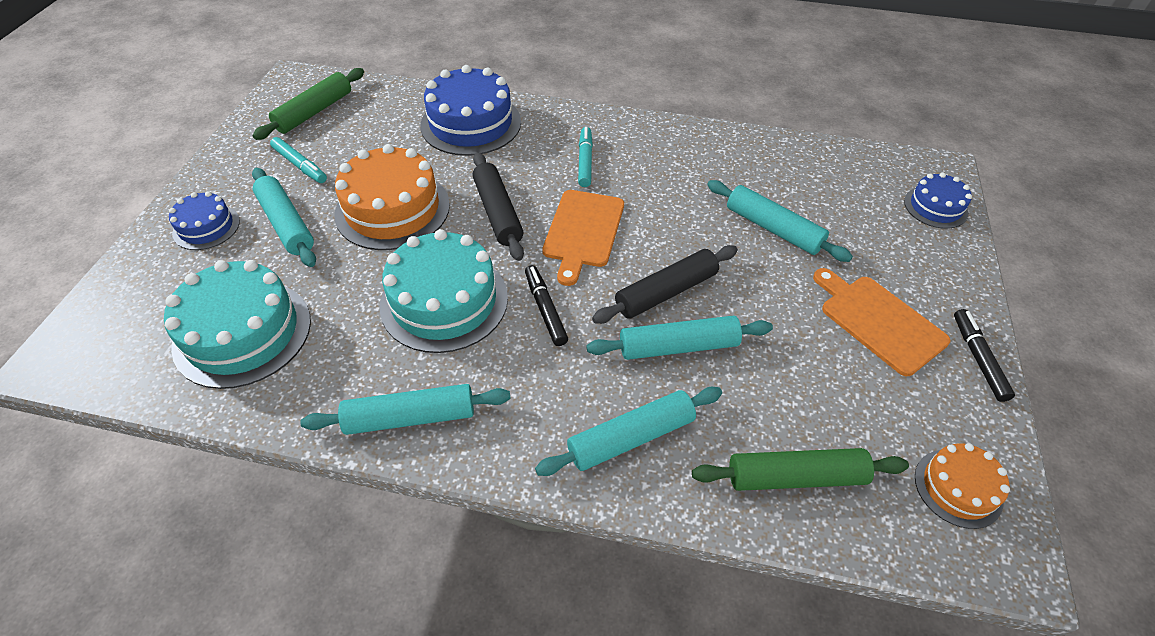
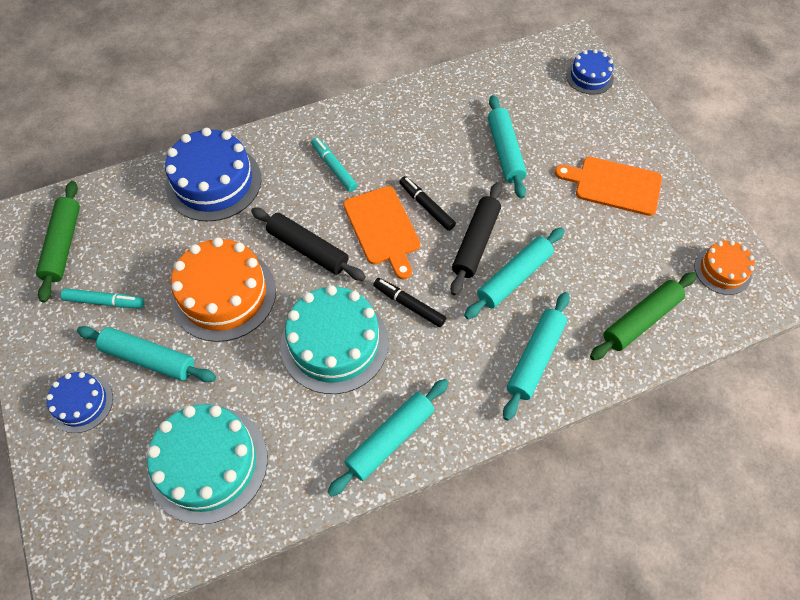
camera: 35 degrees left, 10 degrees up
(773, 228) = (505, 151): turquoise rolling pin -> turquoise rolling pin turned 75 degrees clockwise
(978, 358) = (681, 178): black marker -> black marker (426, 206)

